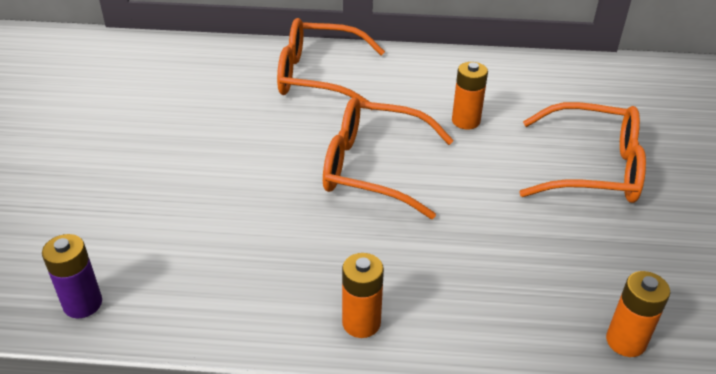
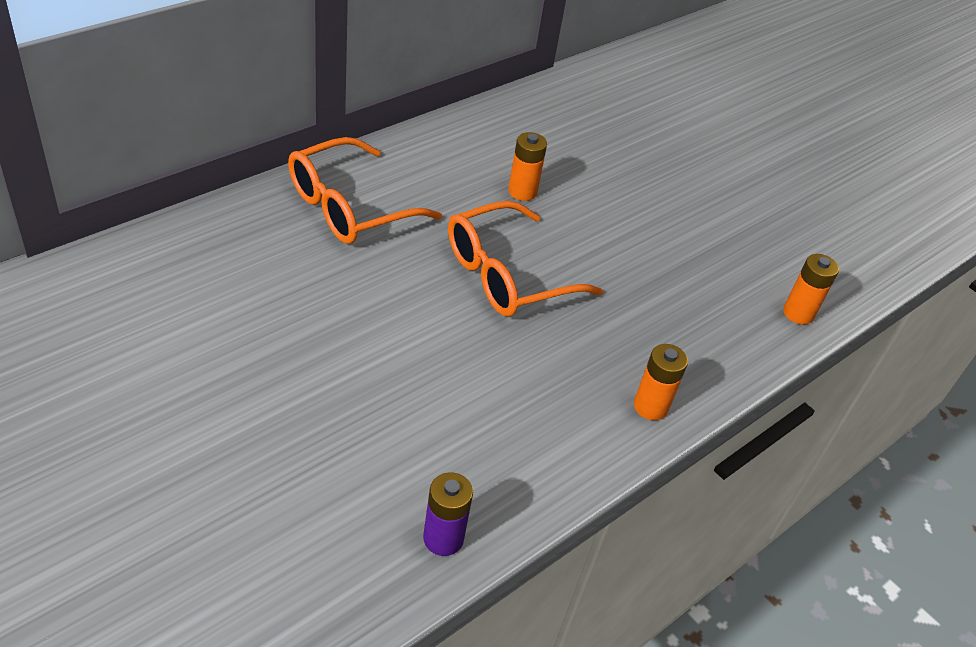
camera: 50 degrees left, 5 degrees up
(592, 168) = (650, 189): orange glasses -> none

